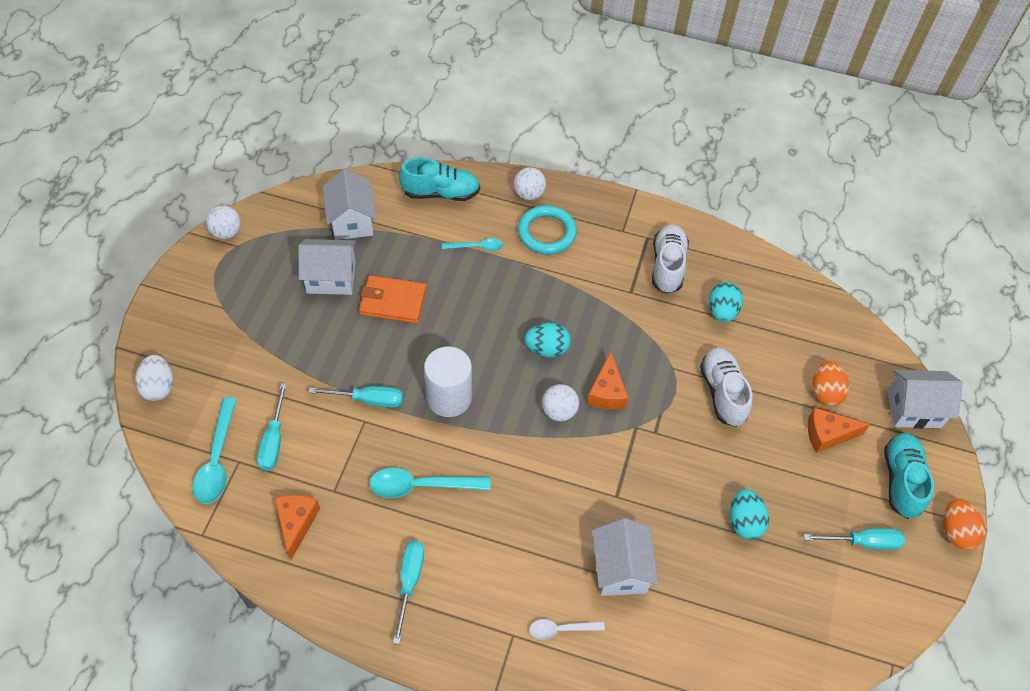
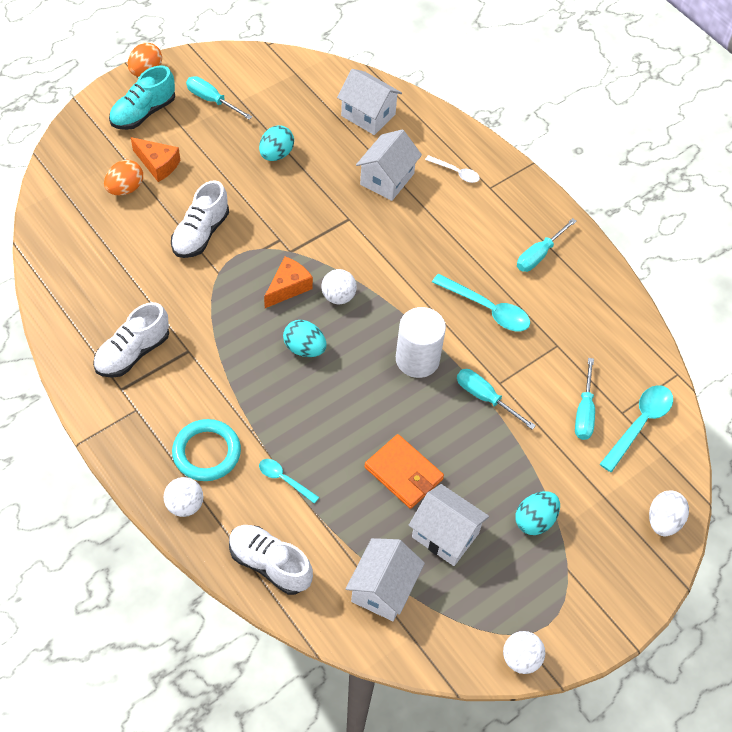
camera: 145 degrees left, 0 degrees up
(274, 440) = (584, 412): turquoise screwdriver -> turquoise screwdriver turned 150 degrees clockwise
(296, 523) = (599, 339): orange cheese -> none
(441, 193) = (269, 564): turquoise shoe -> white shoe
(722, 311) = (132, 288): turquoise egg -> turquoise egg (534, 520)
(913, 409) = (77, 142): white house -> white house (368, 115)

